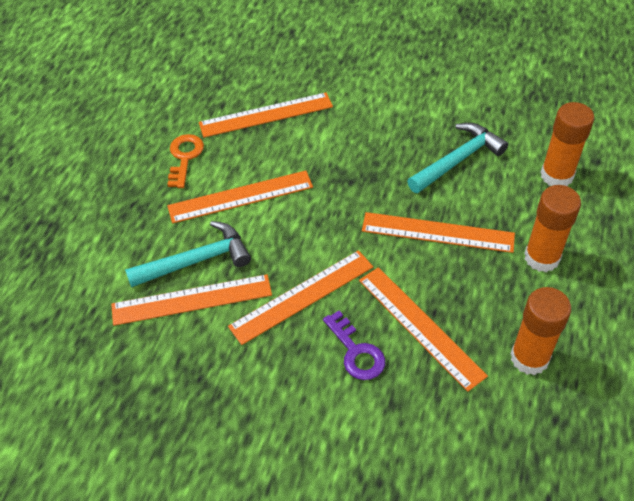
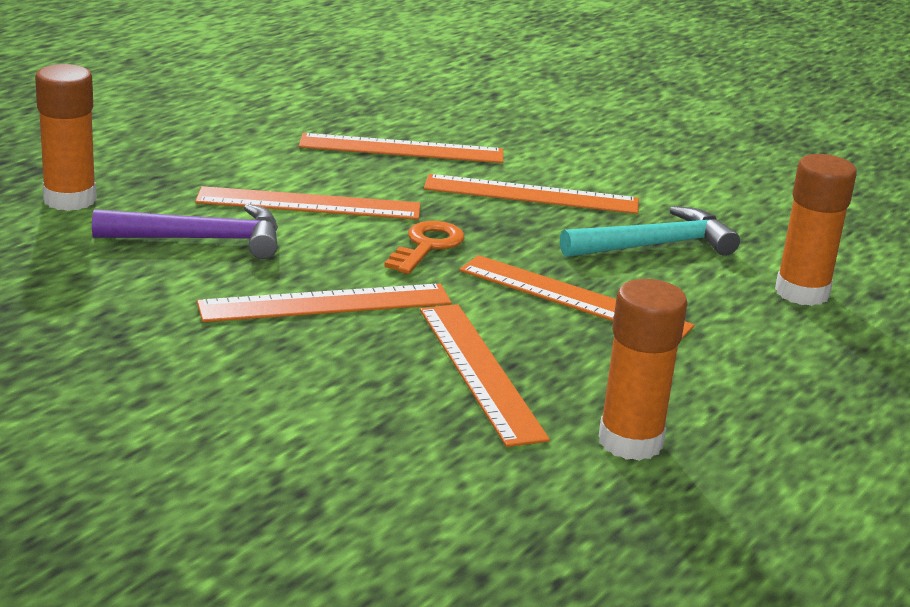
camera: 15 degrees right, 25 degrees down
(185, 157) = (259, 157): orange key -> orange key (427, 246)
(192, 299) = (166, 268): orange ruler -> orange ruler (531, 194)
(196, 261) = (201, 239): turquoise hammer -> purple hammer
(356, 352) = (364, 369): purple key -> none
(541, 258) = (721, 358): orange glue stick -> orange glue stick (70, 199)

